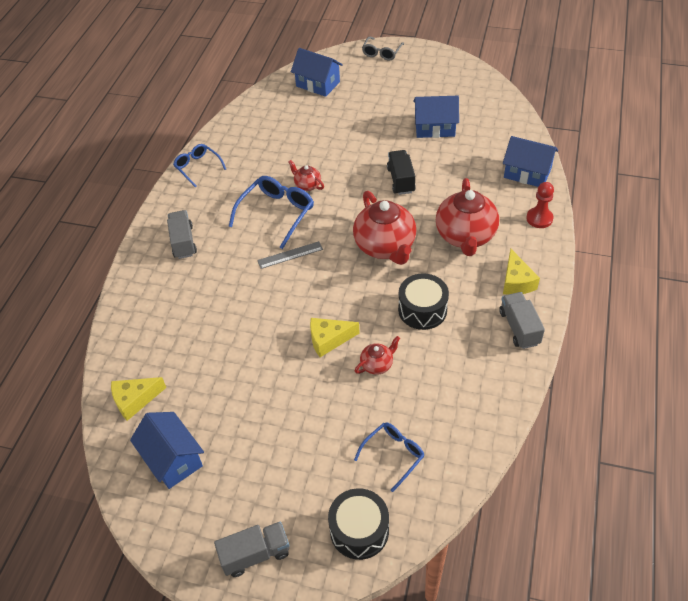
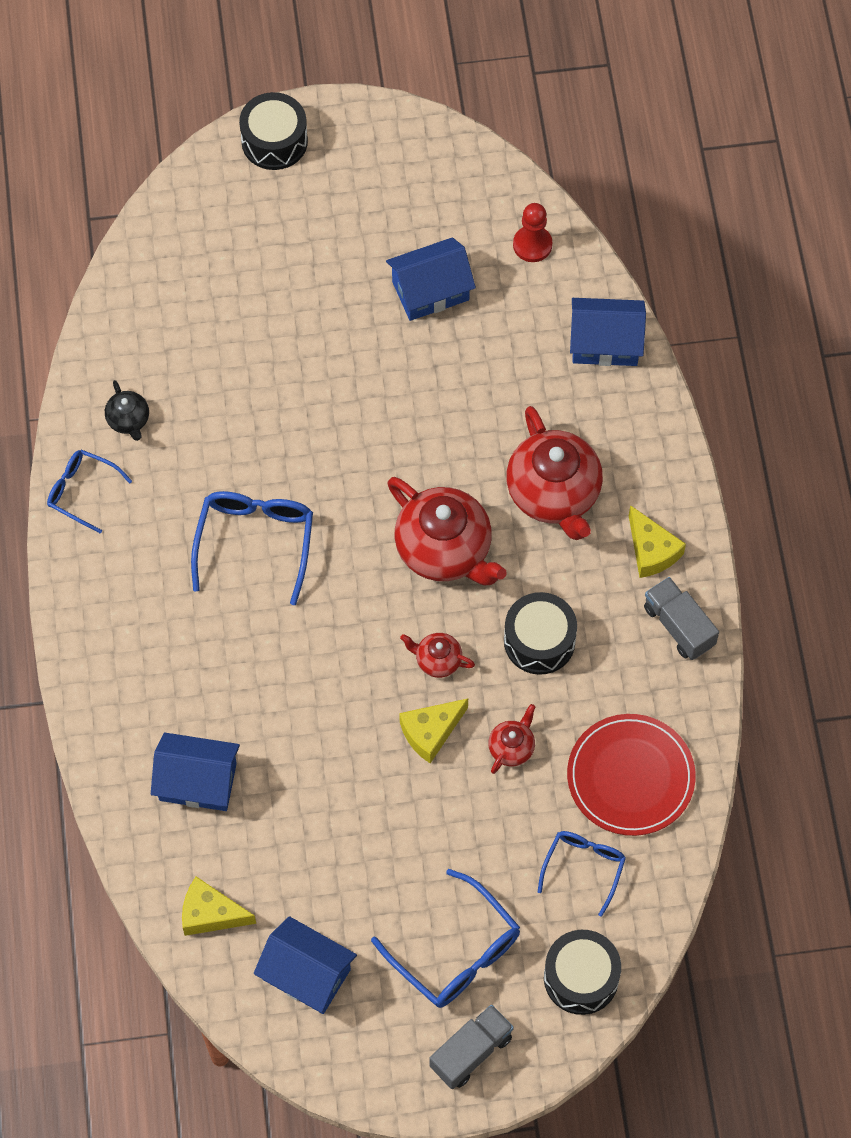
camera: 25 degrees left, 15 degrees up
(135, 400) = (210, 914): yellow cheese -> yellow cheese turned 60 degrees clockwise
(183, 242) = (137, 641): grey truck -> none
(241, 143) = (128, 420): none -> black teapot
(279, 480) = (456, 952): none -> blue glasses
(290, 255) = (311, 610): grey ruler -> none
(307, 185) = (277, 472): red teapot -> red teapot (437, 660)
(318, 84) = (195, 249): blue house -> blue house (198, 782)
(382, 53) = (274, 141): grey glasses -> black drum
(401, 180) = (418, 417): black truck -> none
(450, 407) = (630, 777): none -> red plate
(539, 218) = (649, 427): red pawn -> red pawn (532, 245)

